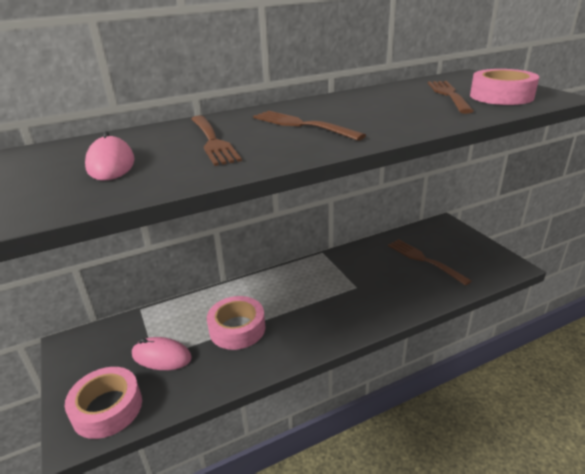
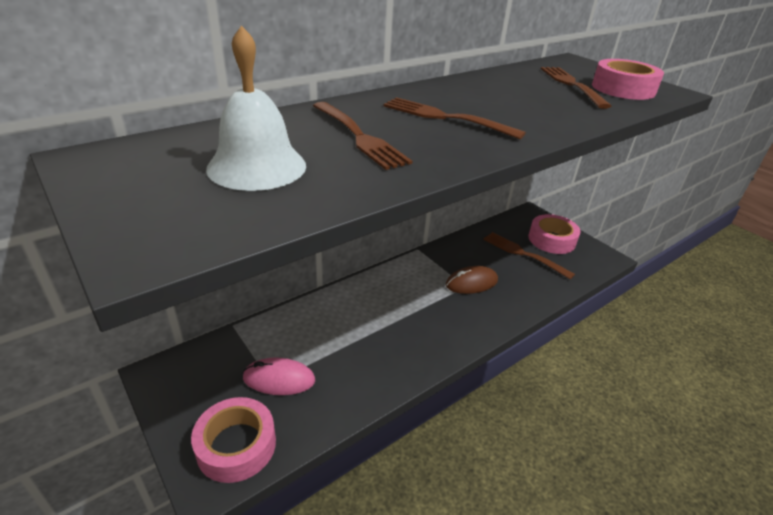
camera: 15 degrees left, 5 degrees up
(111, 164) = (257, 166): pink mouse -> white bell
(237, 329) = (354, 340): pink tape -> pink tape (551, 240)
(363, 284) = (471, 283): none -> brown mouse

